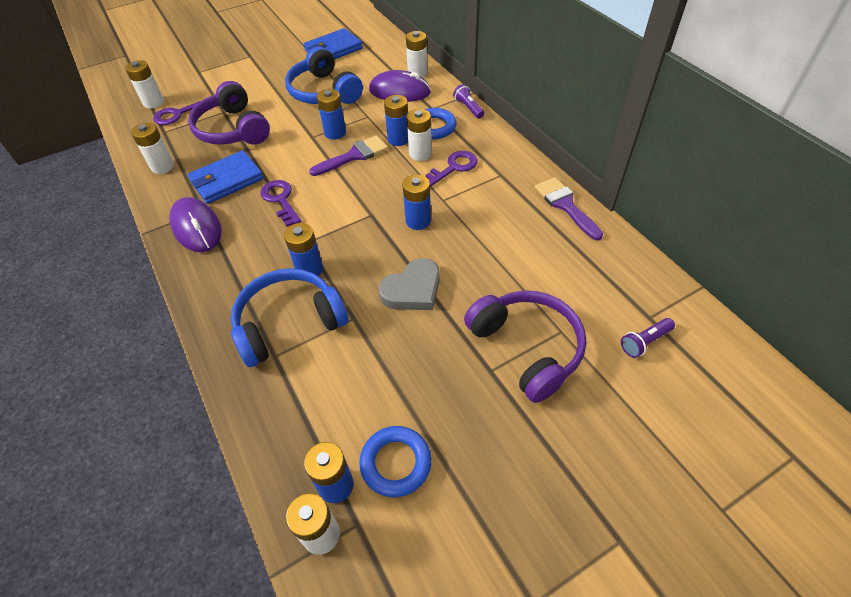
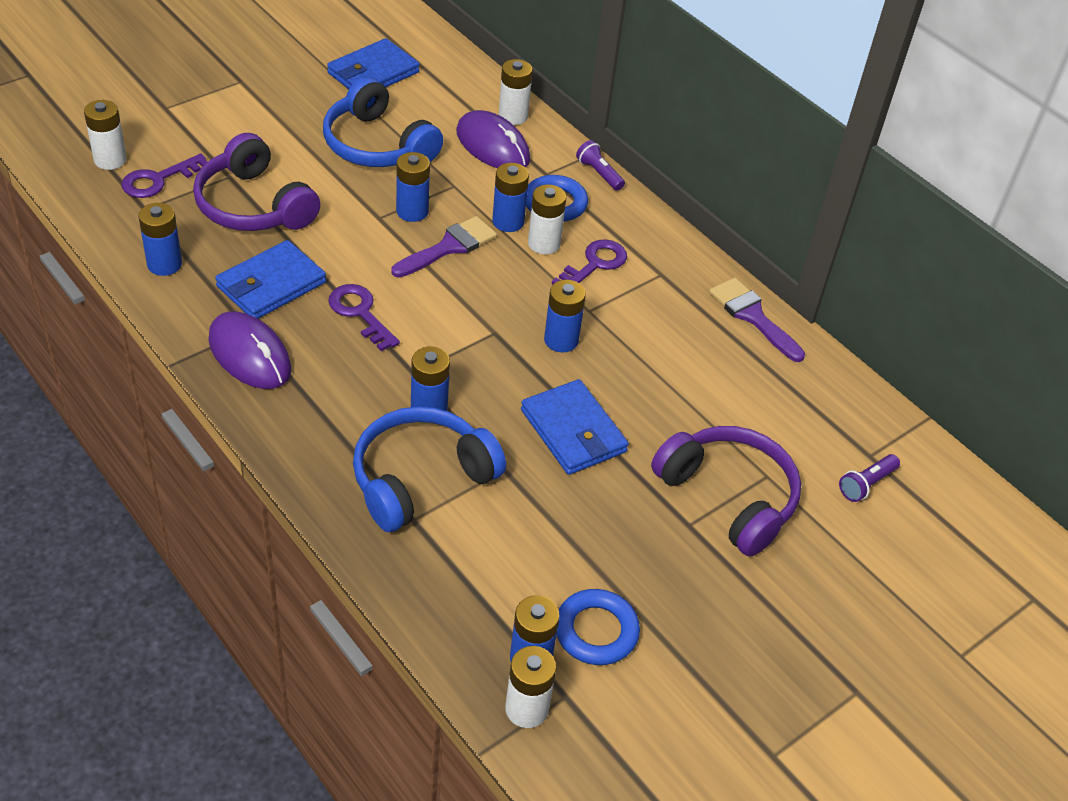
camera: 15 degrees left, 5 degrees down
(162, 166) = (164, 264): white battery -> blue battery
(399, 91) = (492, 146): purple mouse -> purple mouse turned 45 degrees clockwise
(412, 290) = (573, 431): grey heart -> blue wallet

